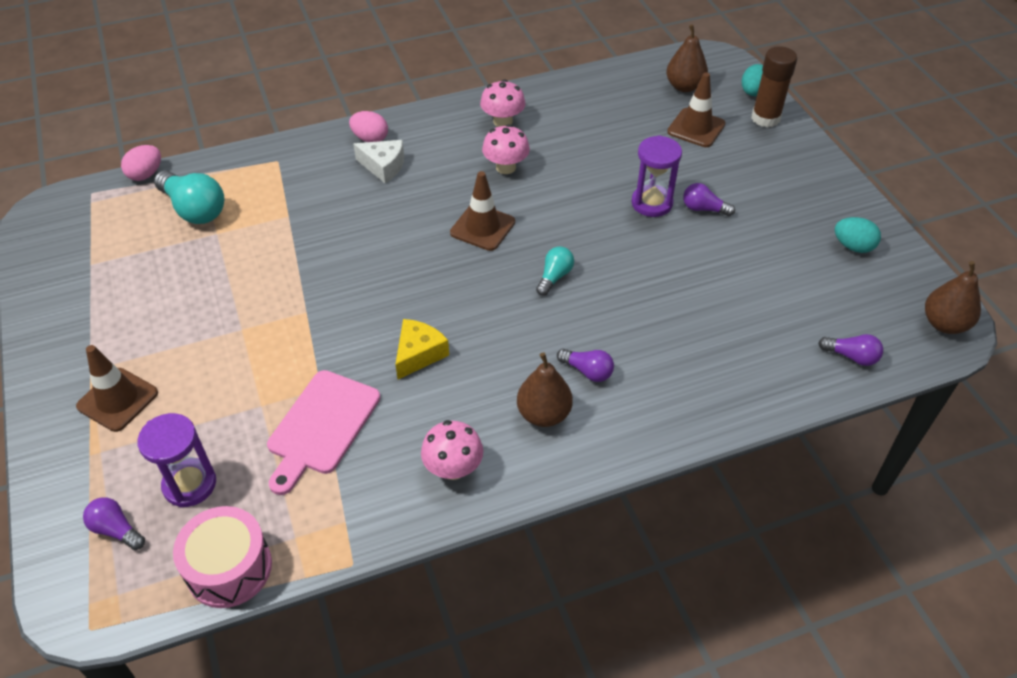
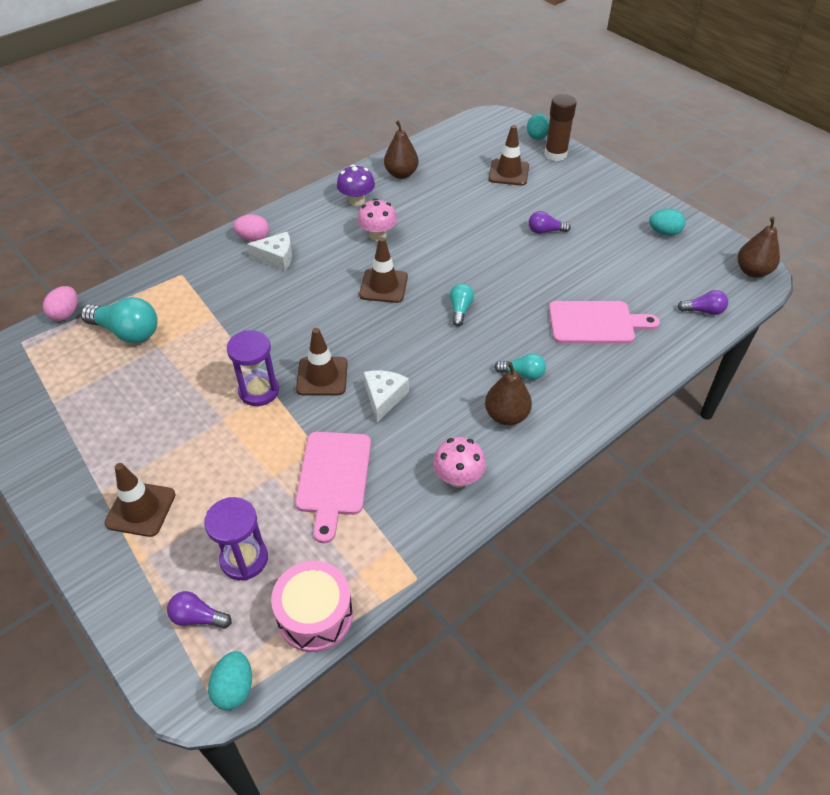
camera: 20 degrees left, 0 degrees up
(115, 615) = (234, 688): none -> turquoise egg
(365, 311) = (322, 376): none -> brown traffic cone
(419, 354) = (384, 397): yellow cheese -> white cheese
(502, 121) = (356, 200): pink mushroom -> purple mushroom
(587, 371) = (522, 374): purple light bulb -> turquoise light bulb
(652, 203) = (505, 236): purple hourglass -> purple hourglass (259, 391)
(684, 86) = (484, 144): brown pear -> brown pear (401, 174)
(706, 335) = (595, 323): none -> pink cutting board

